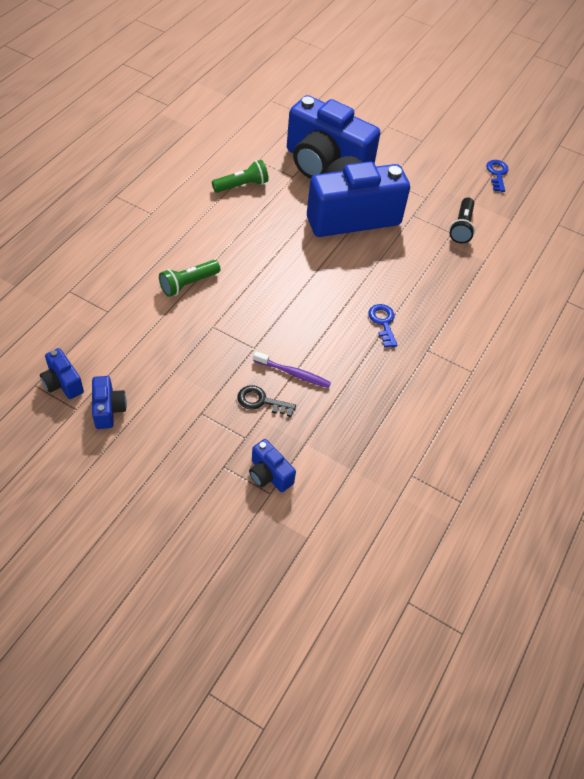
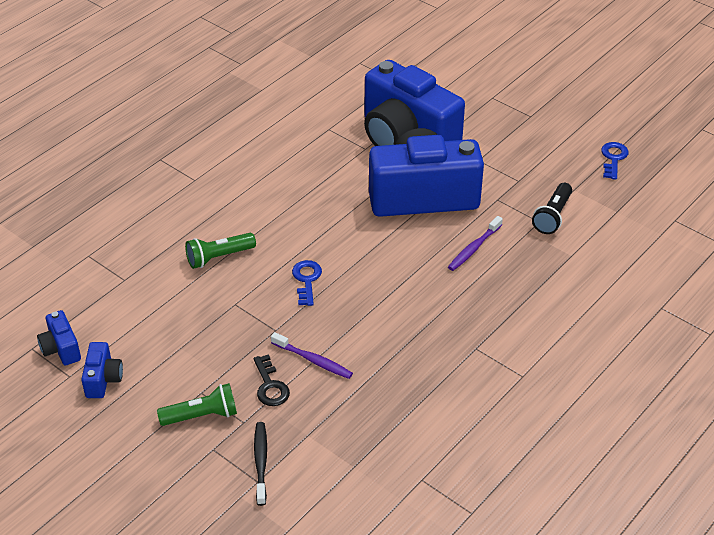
camera: 15 degrees right, 10 degrees down
(242, 185) = (304, 155): green flashlight -> green flashlight (202, 415)
(261, 401) = (270, 386): black key -> black key turned 135 degrees counterclockwise
(269, 474) = (261, 462): blue camera -> black toothbrush
(383, 322) = (430, 314): blue key -> blue key (307, 280)
(404, 260) = (474, 248): none -> purple toothbrush

